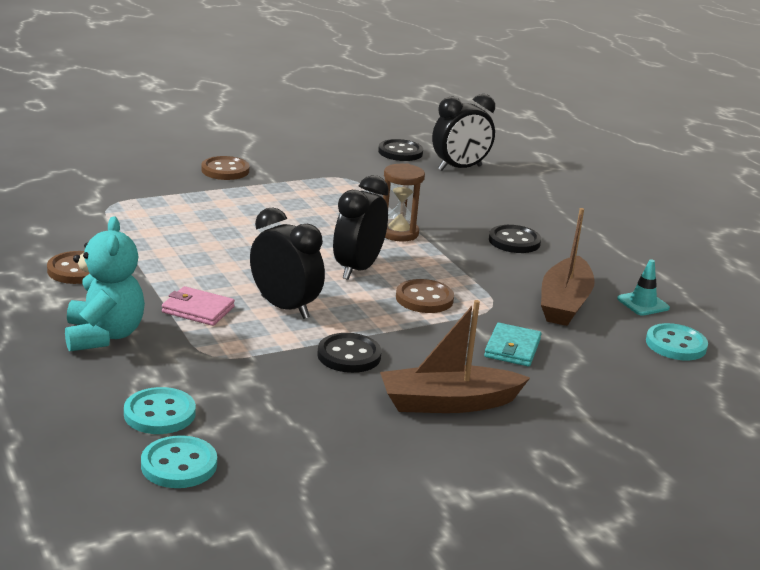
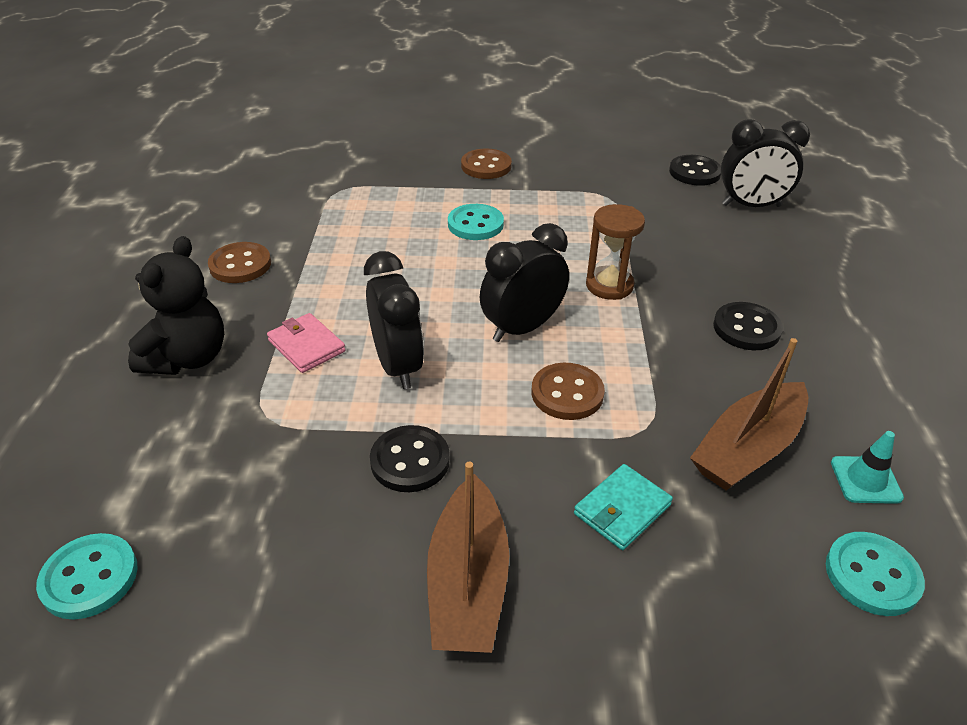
camera: 30 degrees right, 15 degrees up
(104, 336) = (188, 358): turquoise teddy bear -> black teddy bear
(159, 414) = (141, 488): turquoise button -> turquoise button (475, 224)
(448, 403) = (468, 582): brown boat -> brown boat turned 105 degrees counterclockwise

